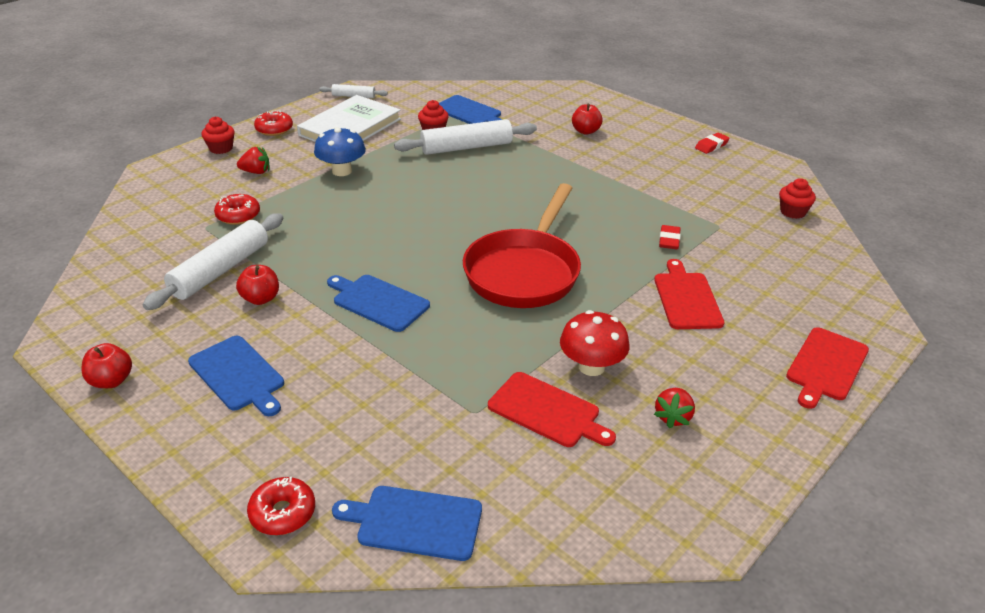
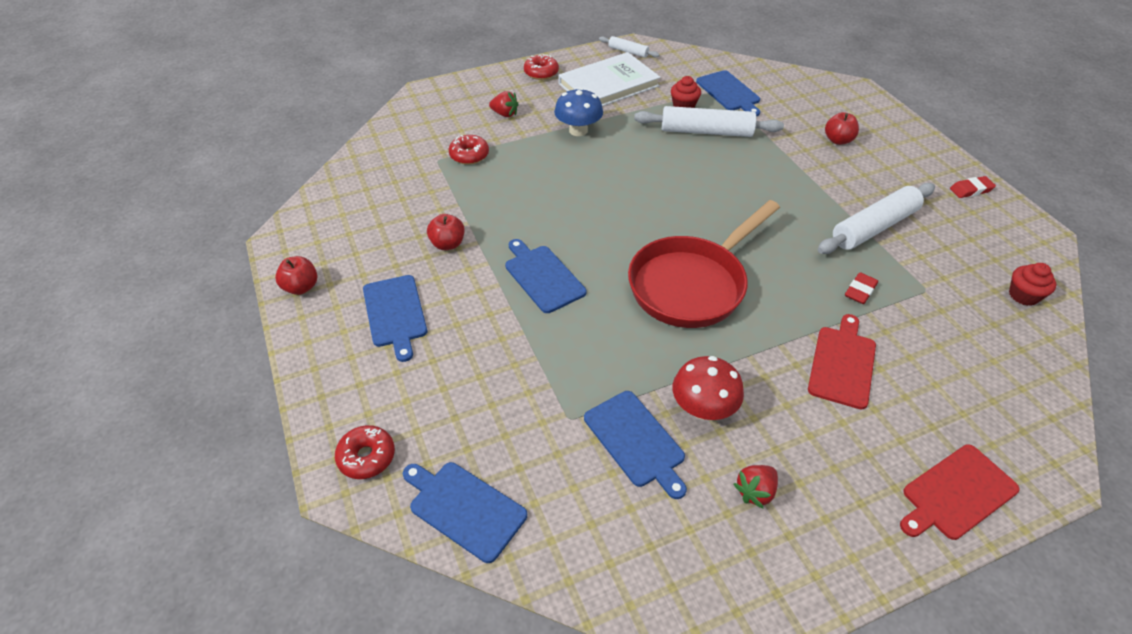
camera: 25 degrees right, 10 degrees up
(221, 148) = (487, 83): red cupcake -> none
(221, 270) = (430, 206): white rolling pin -> white rolling pin (874, 227)
(547, 411) = (636, 441): red cutting board -> blue cutting board

